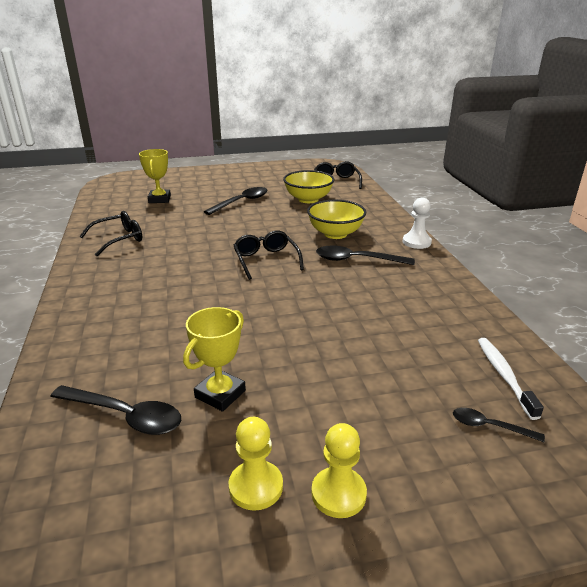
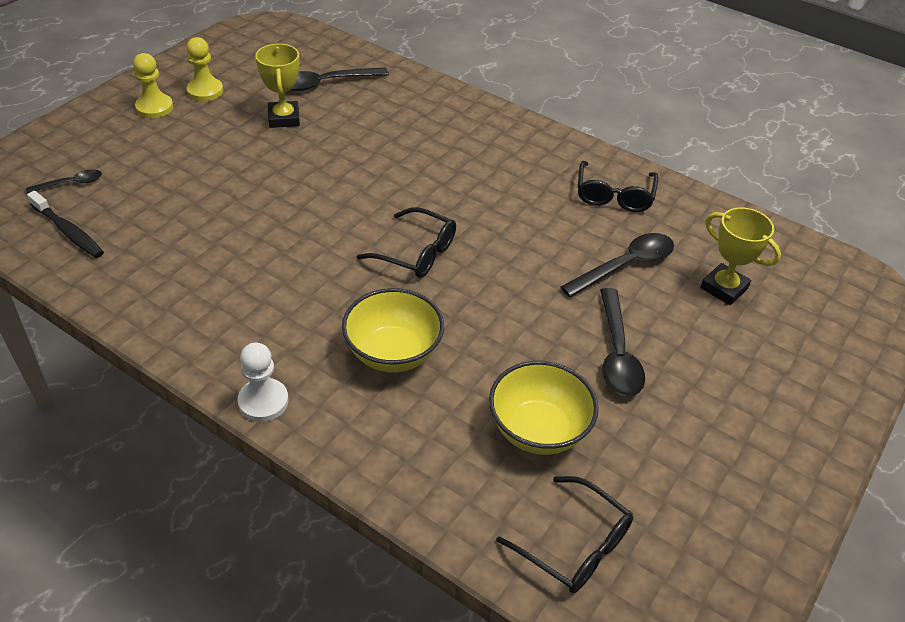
camera: 135 degrees right, 15 degrees up
(357, 260) = (314, 312): black spoon -> black spoon (625, 265)
(504, 375) = (68, 231): white toothbrush -> black toothbrush

